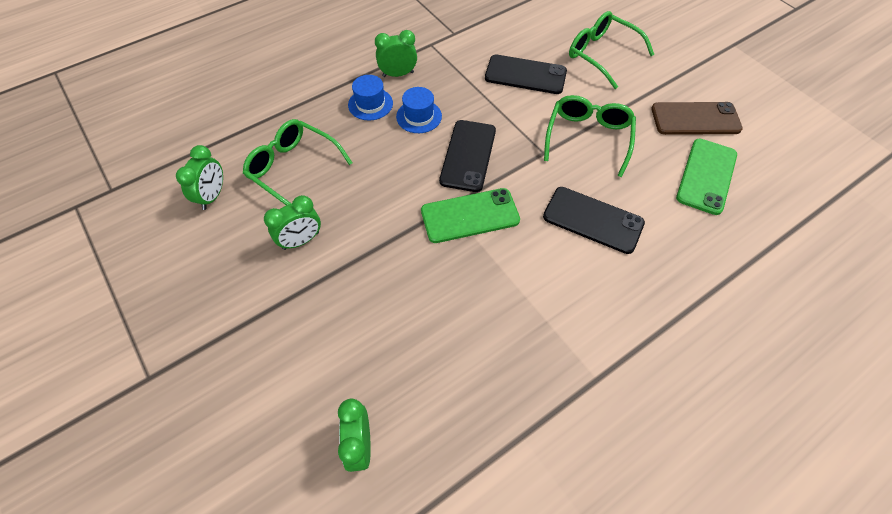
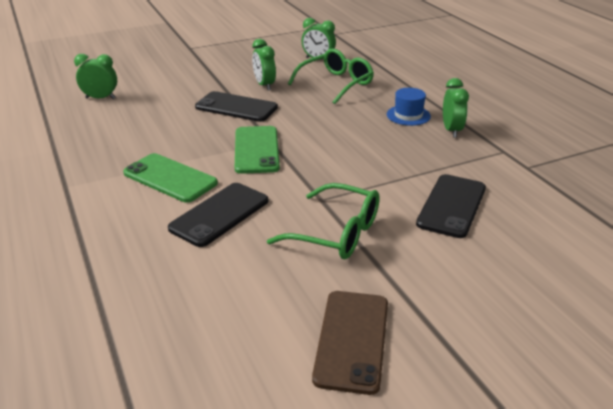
camera: 100 degrees right, 25 degrees down
(419, 116) = (388, 136): blue hat -> none
(468, 155) = (329, 156): black phone -> black phone (236, 107)
(601, 54) = (499, 277): green glasses -> none
(706, 176) = (244, 318): green phone -> green phone (170, 178)

